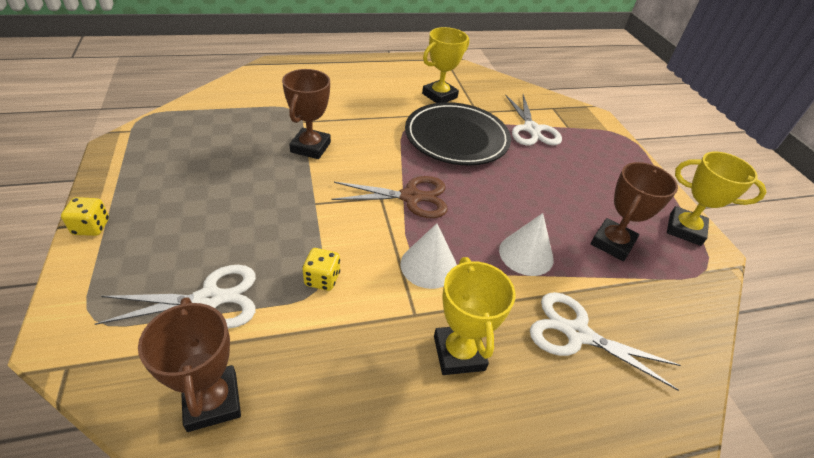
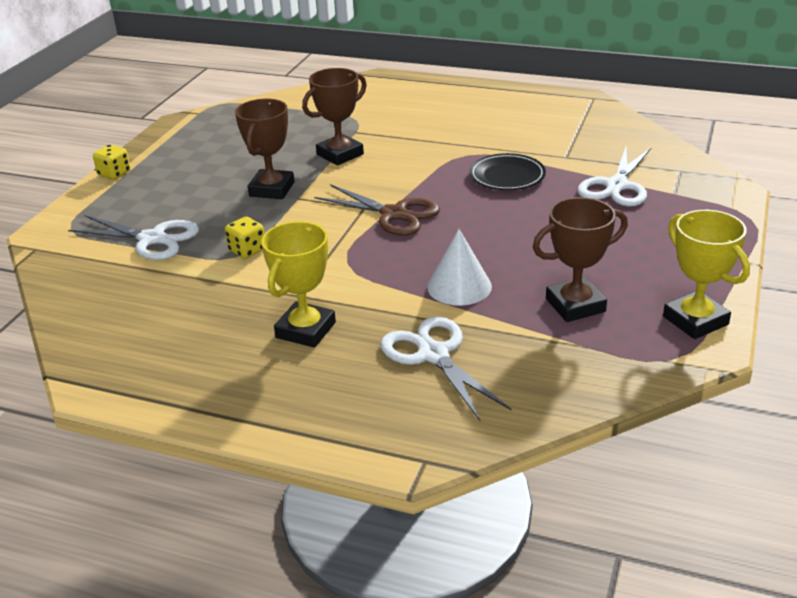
camera: 40 degrees right, 10 degrees down
(212, 401) = (101, 295): brown trophy -> brown trophy (272, 189)
(428, 265) = (349, 267): white cone -> none
(439, 96) = (537, 134): yellow trophy -> none
(456, 138) = (507, 176): black plate -> black plate, size x0.57

